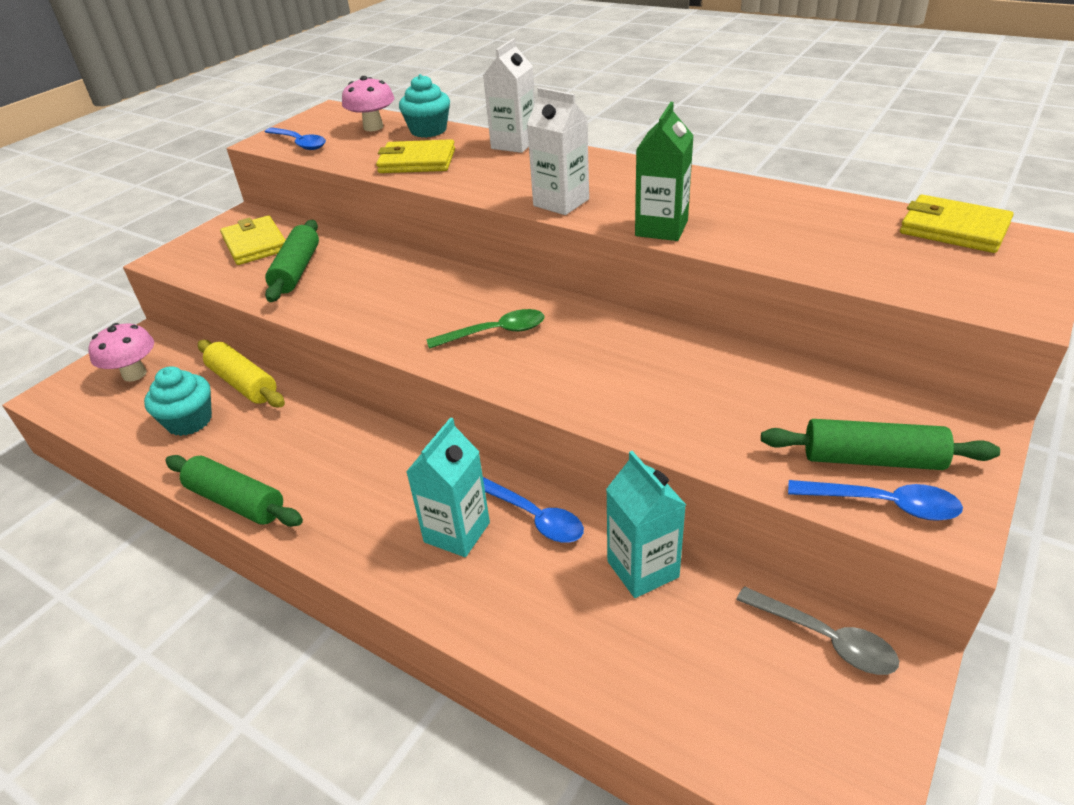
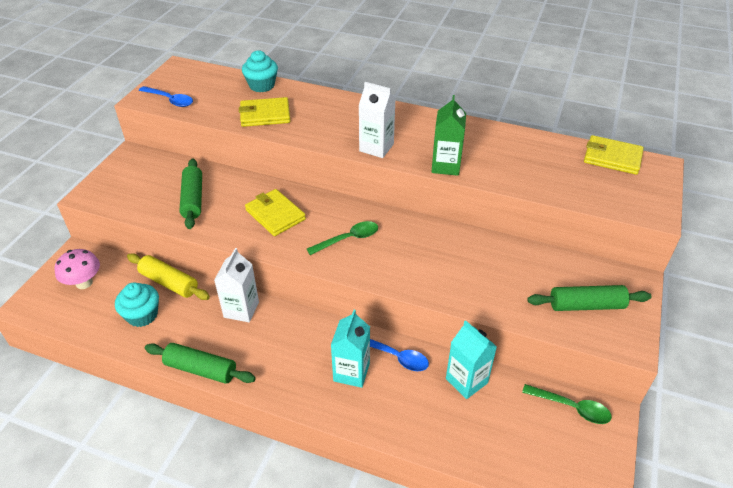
camera: 15 degrees left, 5 degrees up
(255, 244) = (152, 178): yellow wallet -> yellow wallet (275, 215)
(373, 127) = (219, 83): pink mushroom -> none
(514, 144) = (327, 97): white carton -> white carton (241, 309)
(824, 638) = (571, 407): grey spoon -> green spoon
(883, 504) = (596, 332): blue spoon -> none

